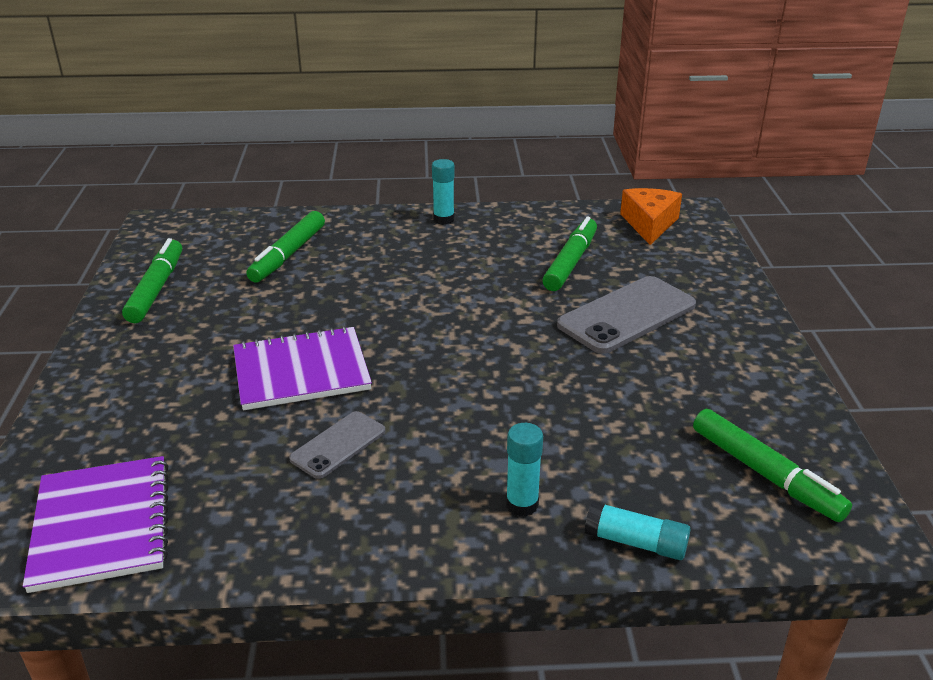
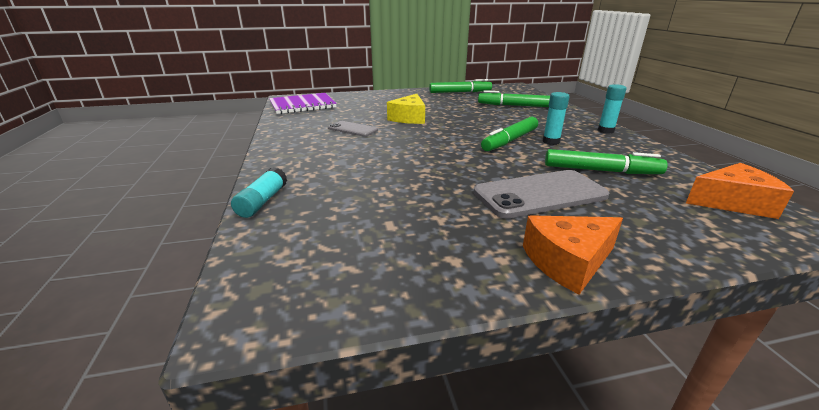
camera: 80 degrees right, 5 degrees down
(301, 371) = (409, 118): purple notebook -> yellow cheese
(522, 504) = (304, 169): turquoise glue stick -> turquoise glue stick (551, 141)
(627, 315) = (540, 194): grey phone -> grey phone turned 60 degrees counterclockwise
(754, 334) = (568, 262): none -> orange cheese
(765, 474) = (331, 257): green marker -> green marker (510, 140)

